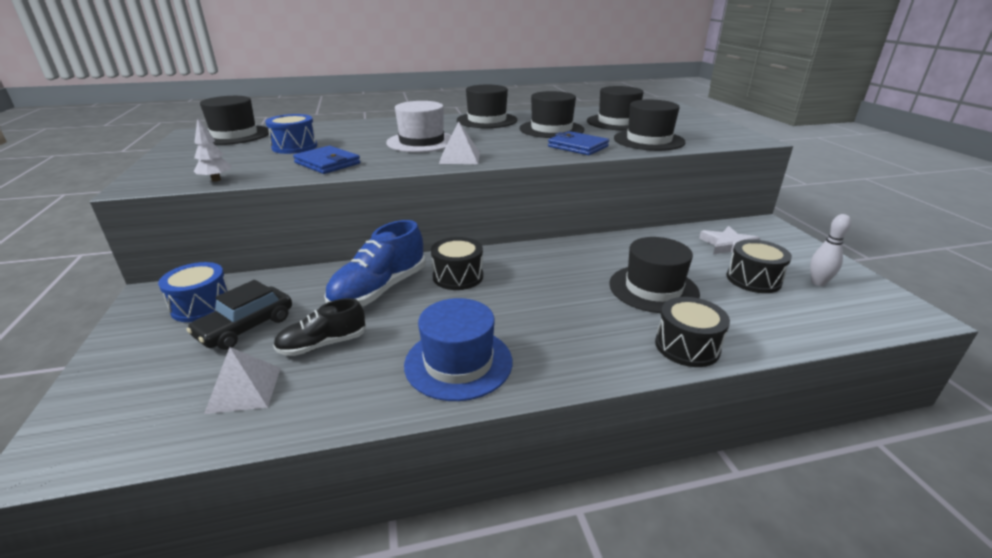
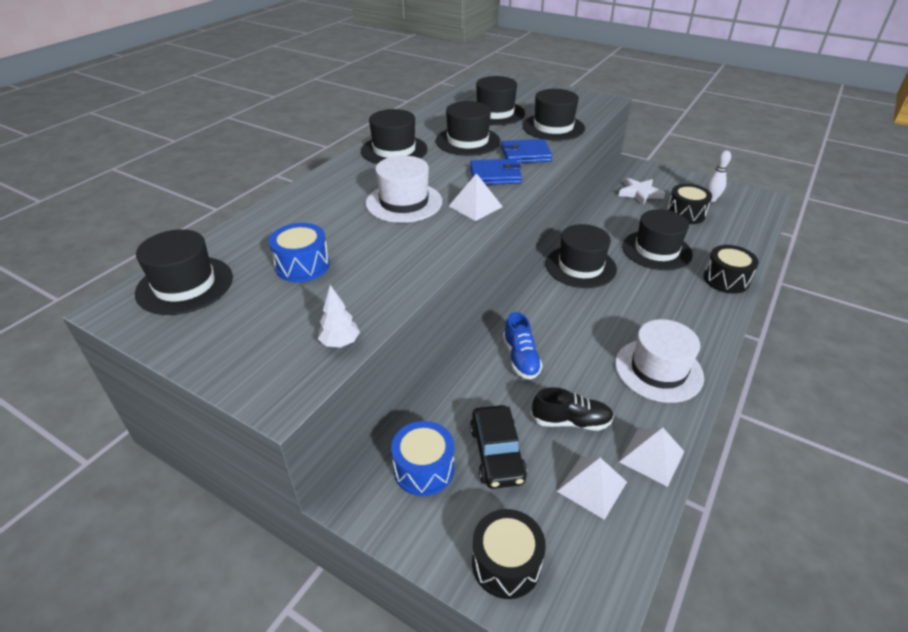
camera: 45 degrees left, 10 degrees up
(319, 408) = (651, 456): none -> white pyramid
(323, 344) = (571, 421): black shoe -> black shoe turned 105 degrees counterclockwise
(327, 163) = (388, 268): blue wallet -> blue wallet (495, 175)
(379, 290) = (521, 358): blue shoe -> blue shoe, size x0.62
(458, 276) = (546, 312): black drum -> black drum (506, 563)
(458, 362) = (658, 370): blue hat -> white hat
(550, 265) = (580, 266): none -> black hat

